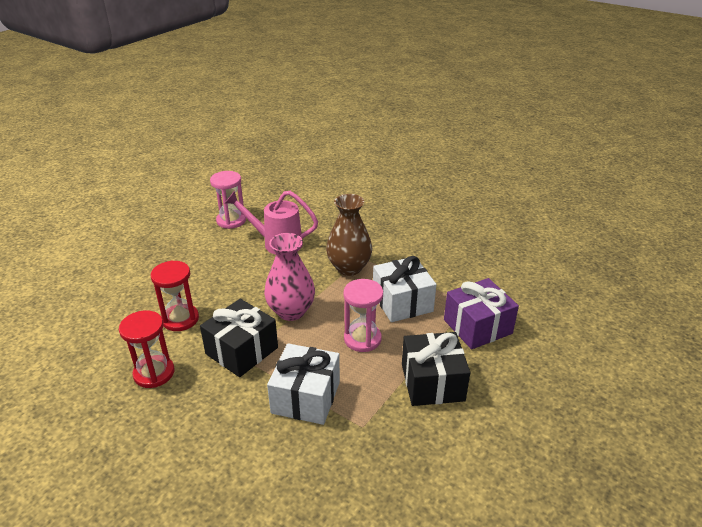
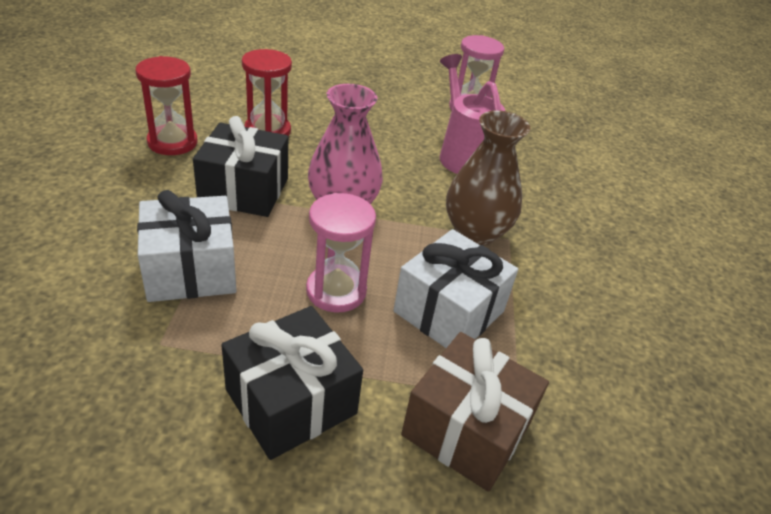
camera: 55 degrees right, 5 degrees up
(477, 326) = (466, 429): purple gift -> brown gift

